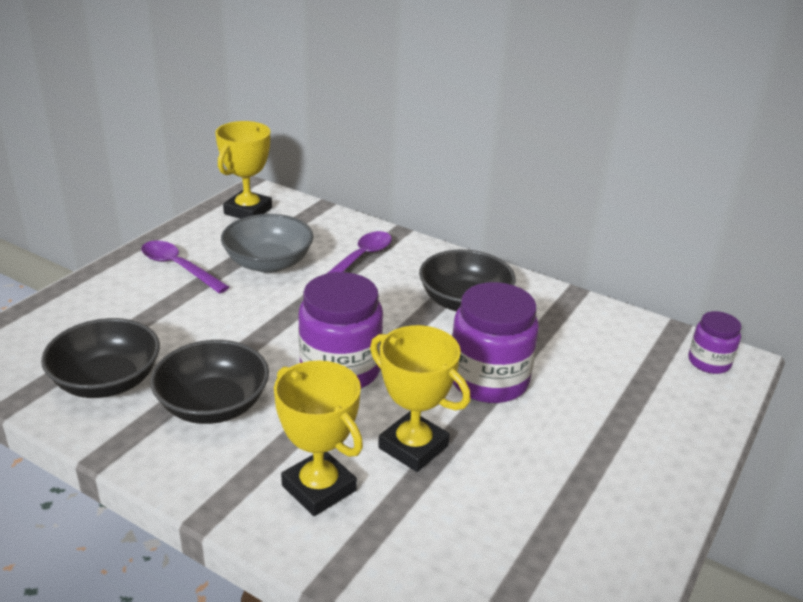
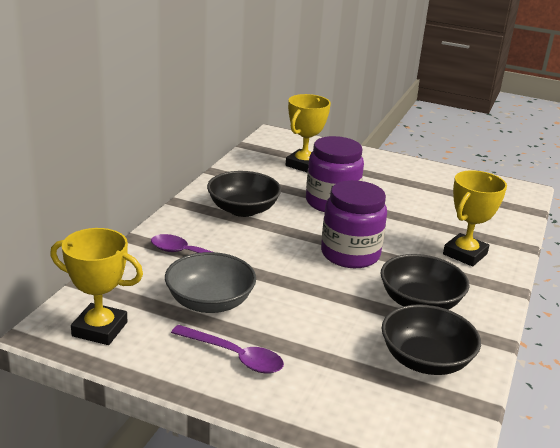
camera: 100 degrees left, 5 degrees down
(179, 267) = (234, 356): purple spoon -> purple spoon turned 90 degrees counterclockwise
(413, 447) = (409, 226): yellow trophy -> yellow trophy (303, 165)
(709, 362) = (279, 141): purple jar -> none

